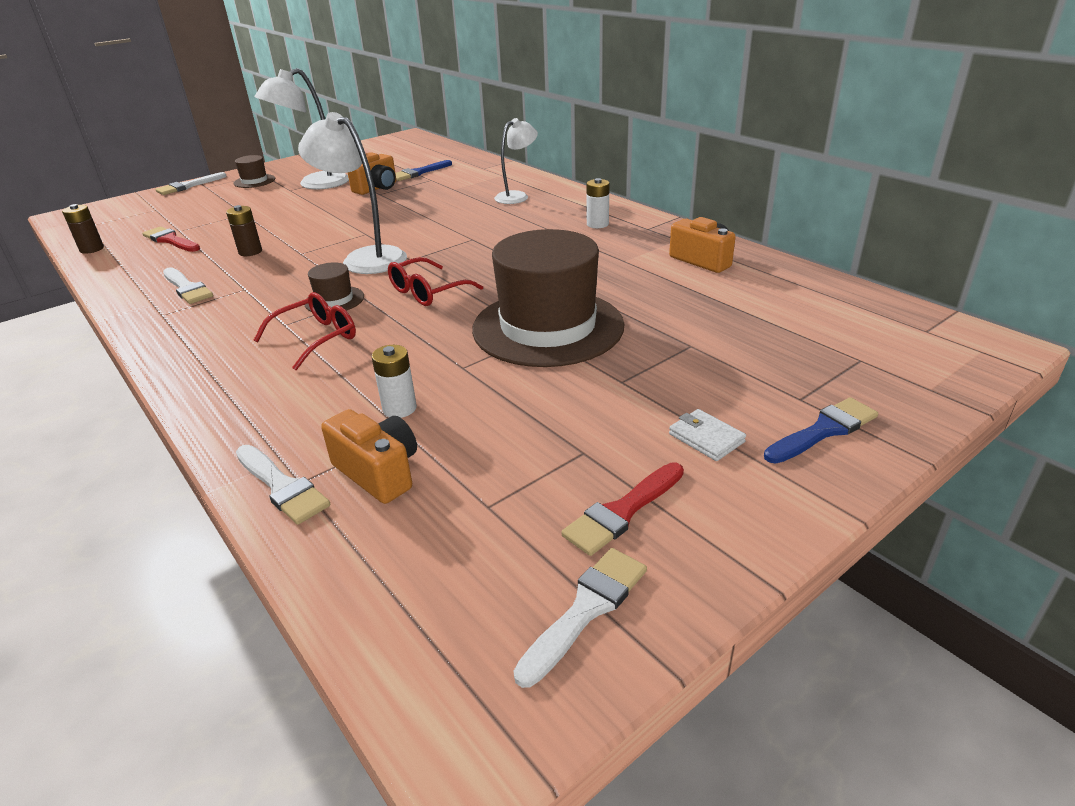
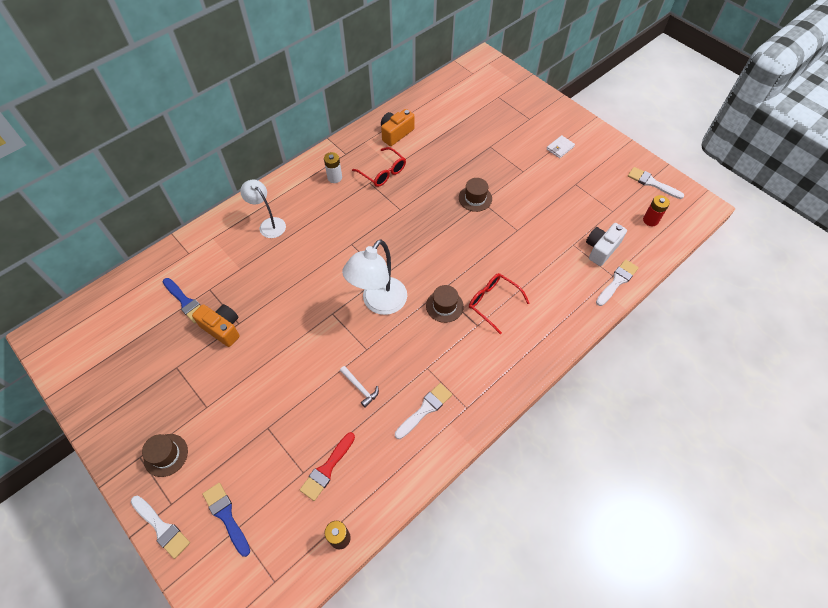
camera: 95 degrees left, 25 degrees up
(250, 252) = (360, 388): brown battery -> white hammer
(315, 184) = (195, 388): white lamp -> none
(378, 472) = (601, 249): orange camera -> white camera
(399, 408) = (555, 250): white battery -> none
(427, 292) = (434, 257): red glasses -> red glasses (383, 172)
(441, 579) = (650, 220): none -> red battery
(548, 327) = (475, 198): brown hat -> brown hat, size x0.43
(622, 511) = (606, 173): red brush -> none
(823, 430) = (550, 116): blue brush -> blue brush (226, 516)

